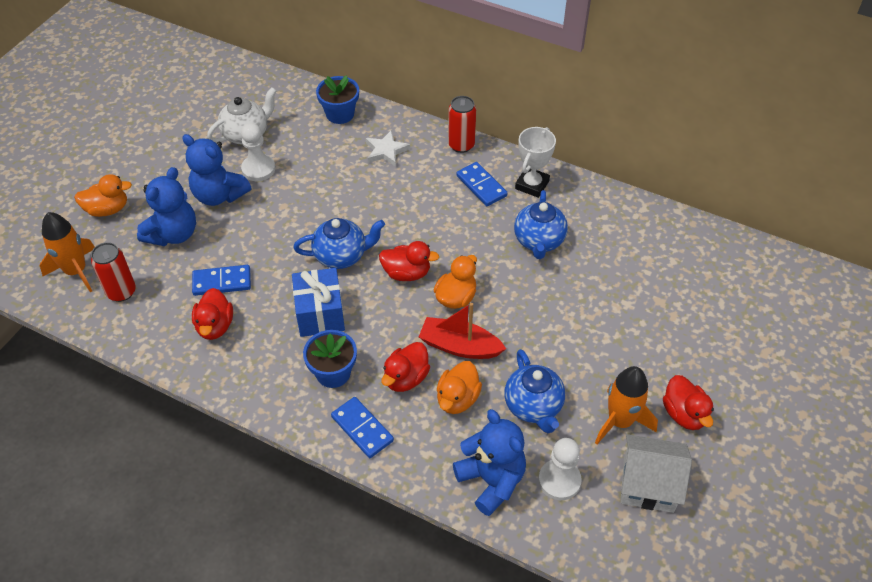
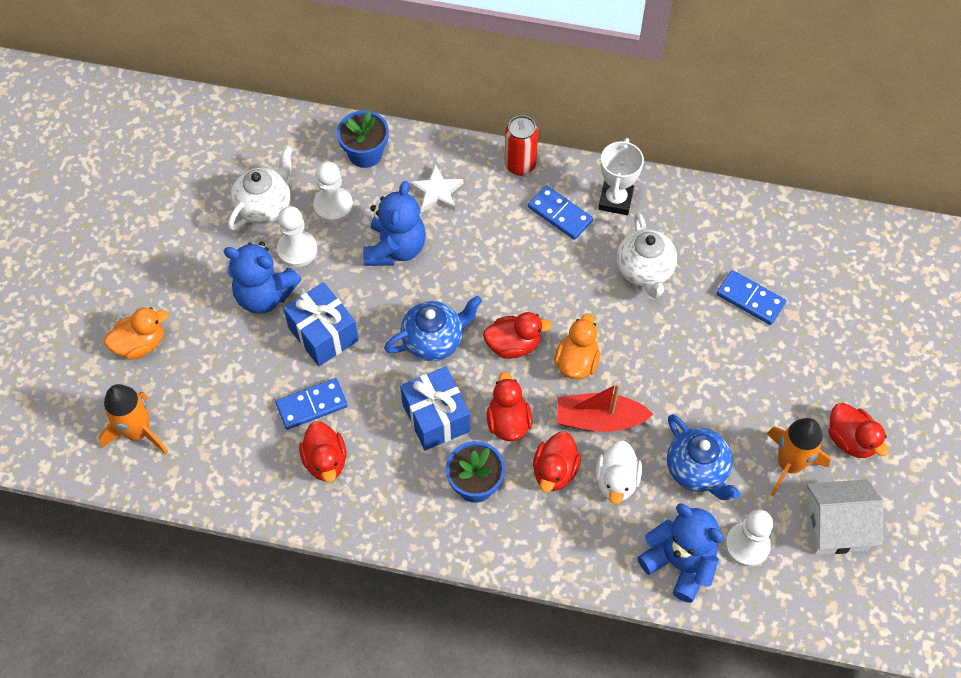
camera: 15 degrees left, 10 degrees up
(121, 292) = (202, 445): red can -> none
(173, 234) = (231, 358): blue teddy bear -> blue teddy bear (395, 248)
(253, 232) = (323, 334): none -> blue gift
(300, 144) = (333, 206): none -> white pawn
(362, 429) = (528, 540): blue domino -> blue domino (750, 299)
(380, 330) = (508, 422): none -> red duck
(457, 399) = (616, 481): orange duck -> white duck
(539, 241) = (644, 271): blue teapot -> white teapot

